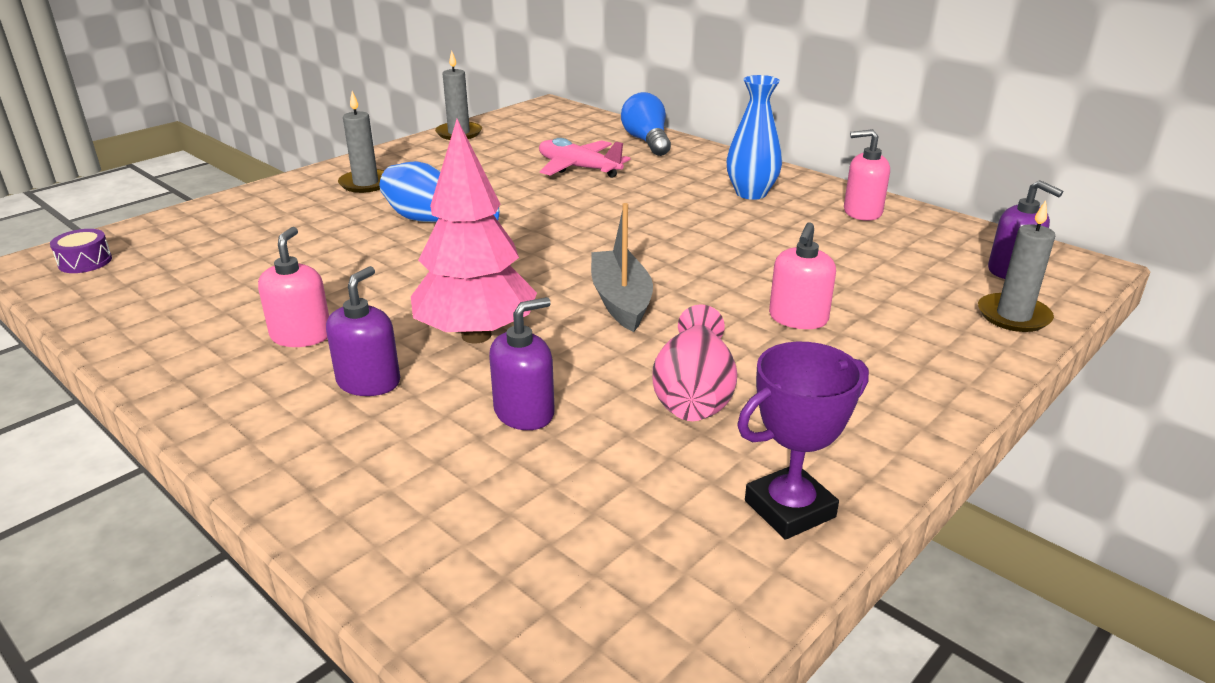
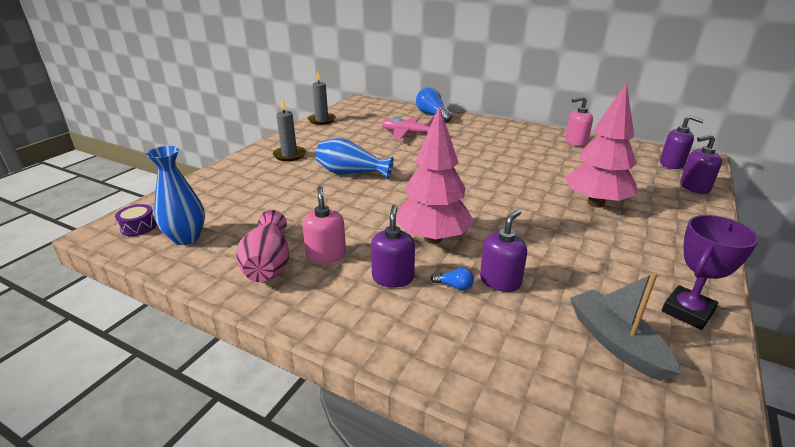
camera: 15 degrees left, 0 degrees up
(448, 408) = (454, 286): none -> blue light bulb
(621, 301) = (496, 206): grey boat -> grey boat (616, 342)
(694, 394) = (581, 254): pink vase -> pink vase (268, 264)
(751, 193) = (512, 138): blue vase -> blue vase (186, 238)
(798, 318) = (595, 203): pink soap dispenser -> pink tree
(1013, 316) = (694, 187): grey candle -> purple soap dispenser

